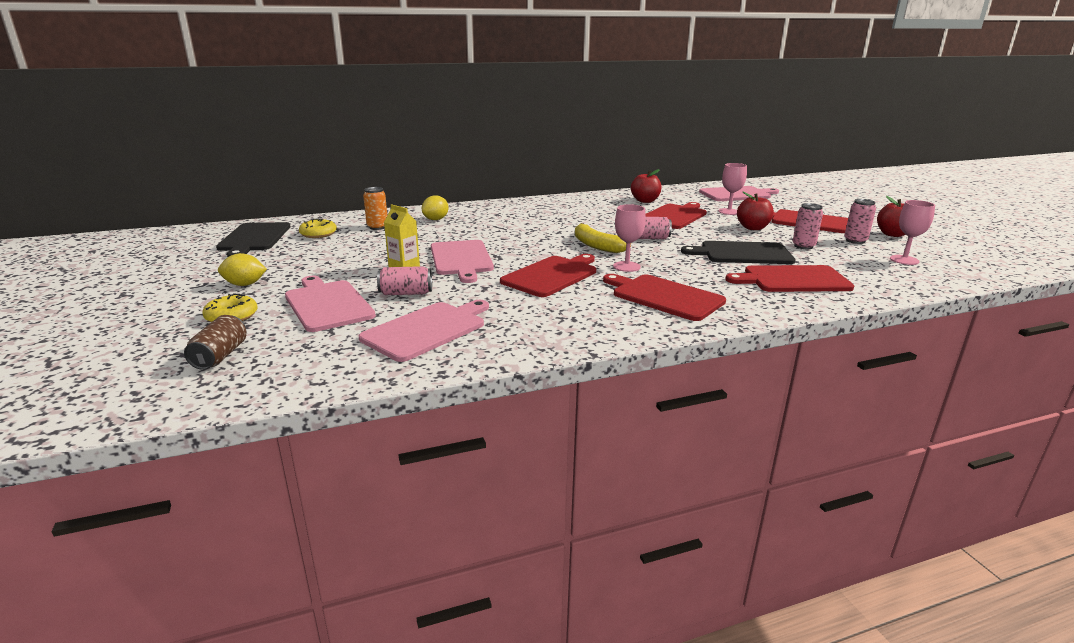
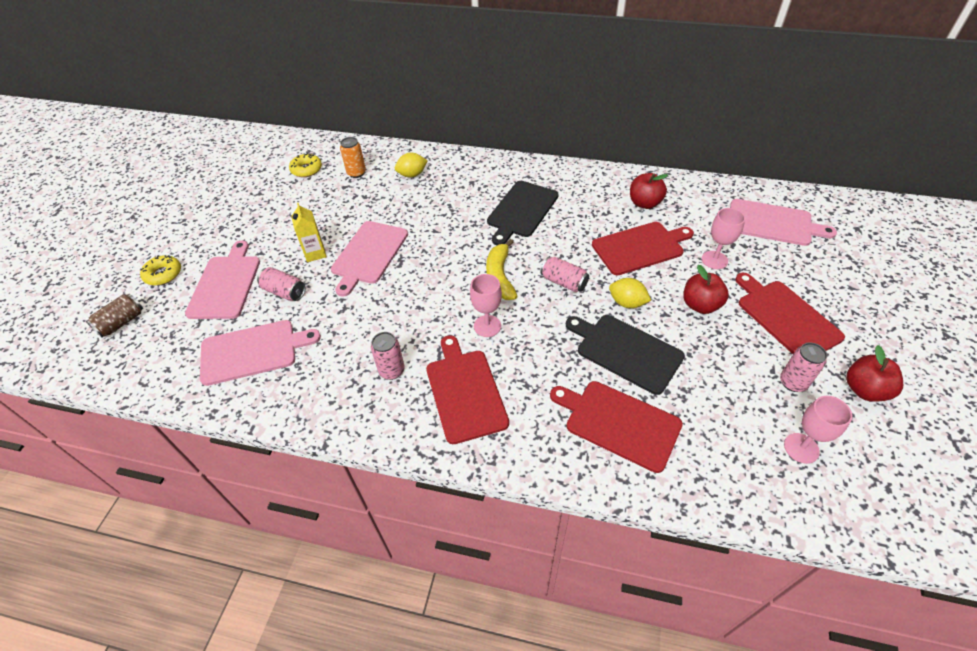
camera: 35 degrees right, 25 degrees up
(245, 284) = (202, 232): yellow lemon -> yellow lemon (627, 303)
(254, 238) = (260, 161): black cutting board -> black cutting board (521, 211)
(551, 275) = (410, 312): red cutting board -> none
(803, 246) = (712, 366): pink can -> pink can (392, 371)

